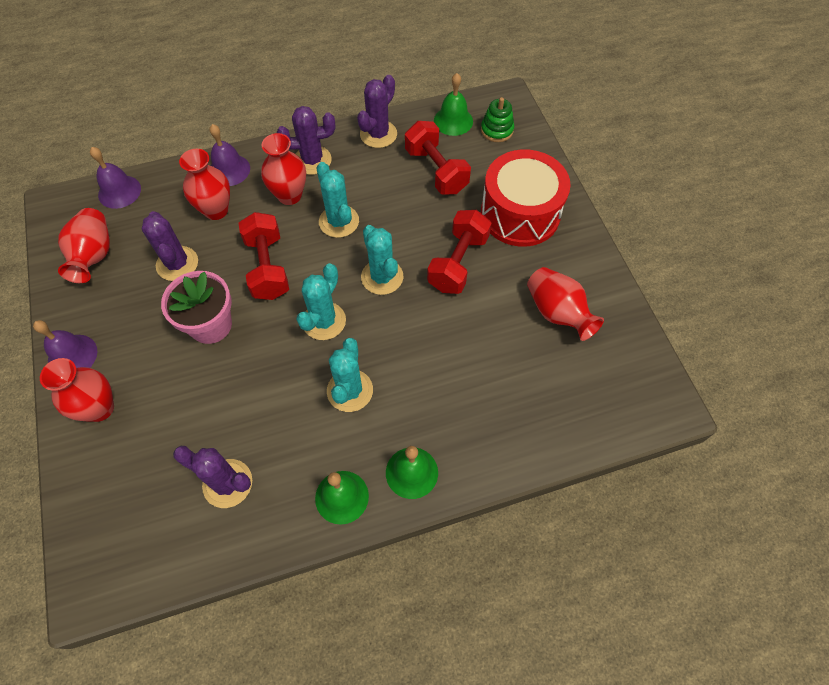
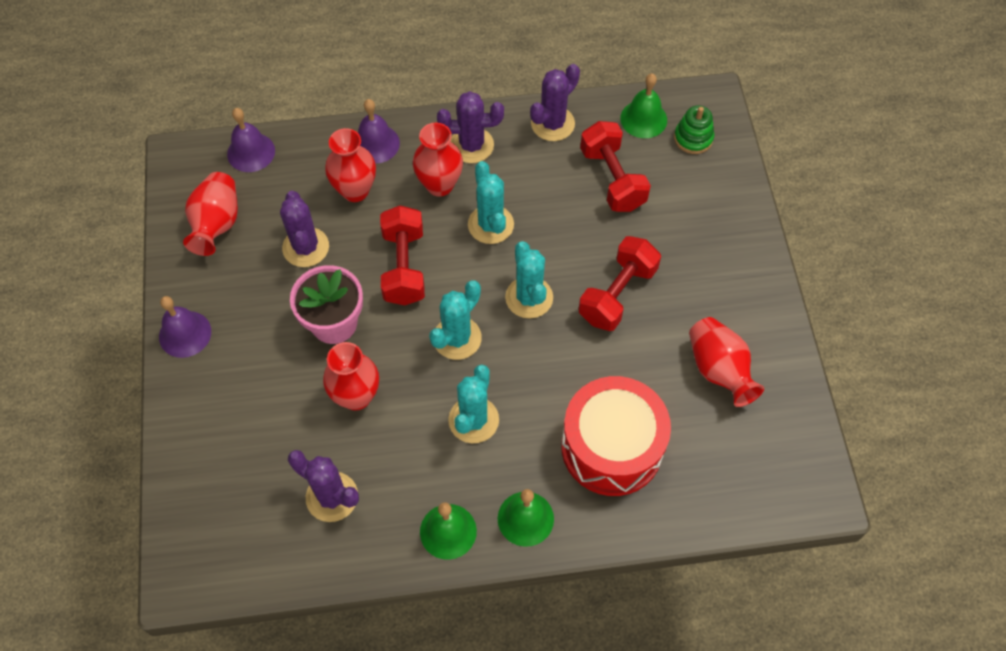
camera: 10 degrees right, 0 degrees up
(99, 408) = (208, 395): red vase -> red vase (356, 396)
(520, 214) = (700, 246): red drum -> red drum (611, 447)

